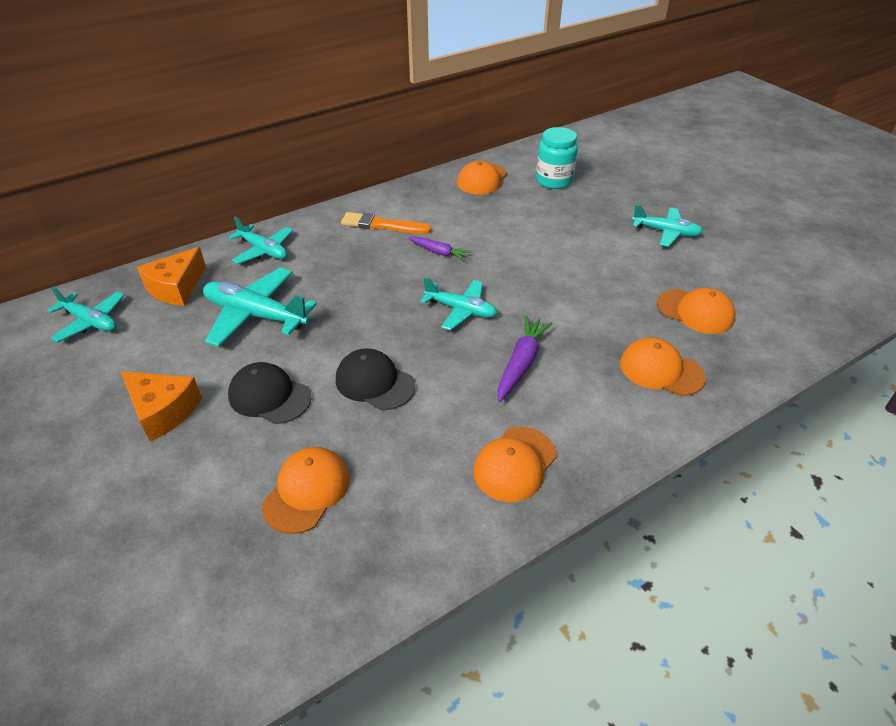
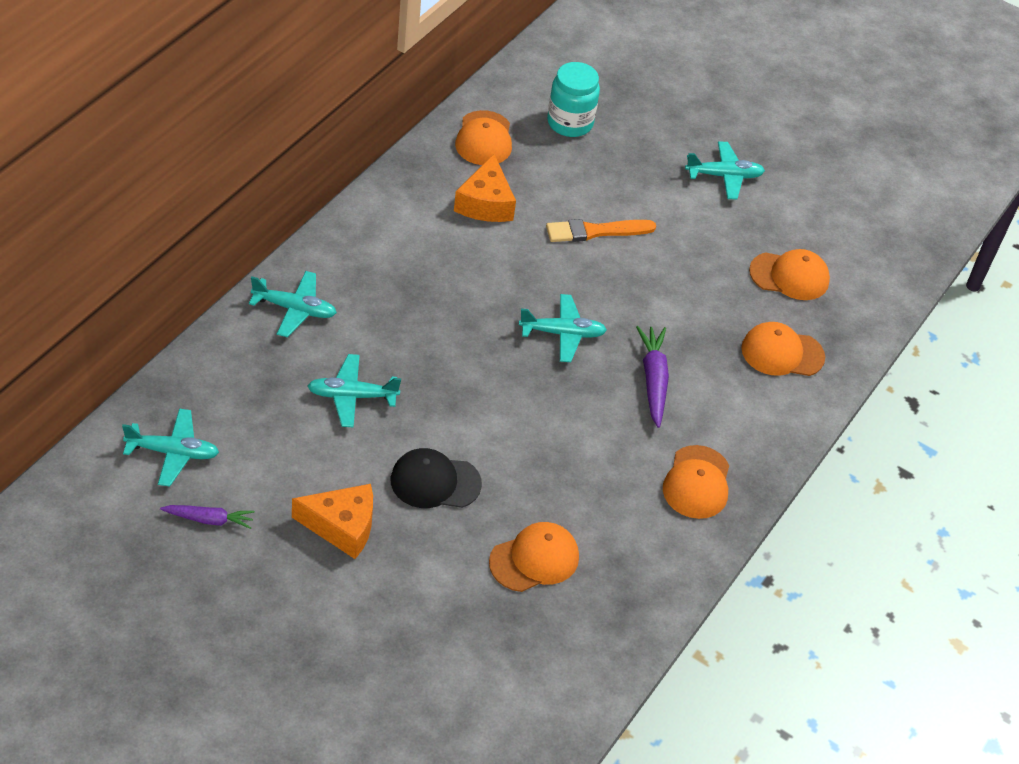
camera: 30 degrees left, 5 degrees up
(176, 288) = (234, 385): orange cheese -> orange cheese (485, 203)
(256, 315) = (352, 396): turquoise plane -> turquoise plane, size x0.65
(307, 491) = (534, 559): orange cap -> orange cap turned 60 degrees clockwise
(374, 382) = (527, 439): black cap -> none
(382, 225) = (409, 239): orange brush -> orange brush (596, 231)
(439, 252) = (497, 263): purple carrot -> purple carrot (209, 519)

